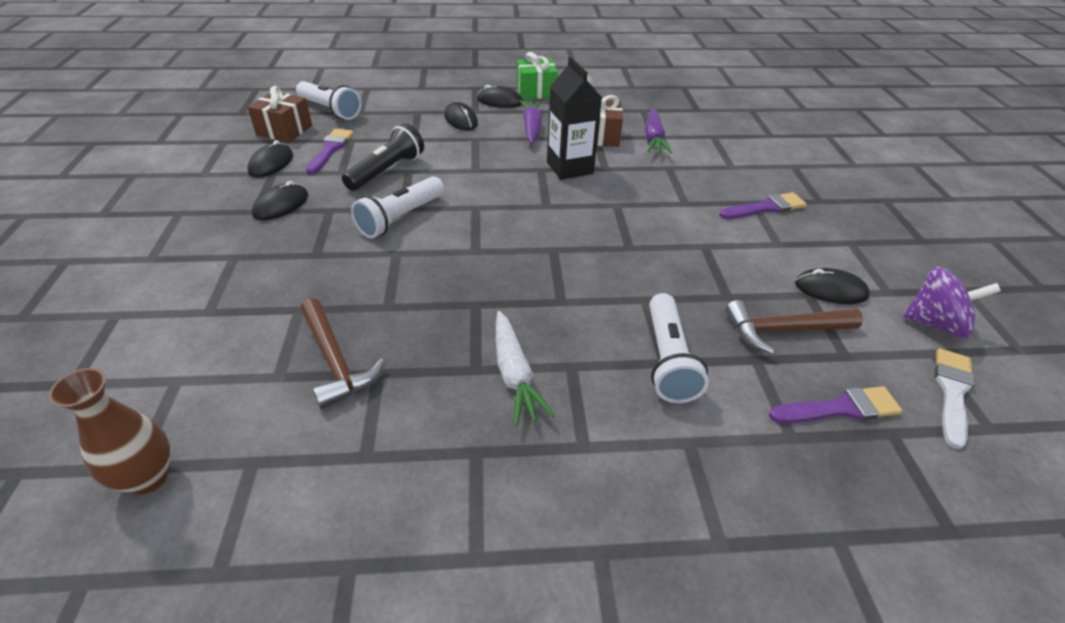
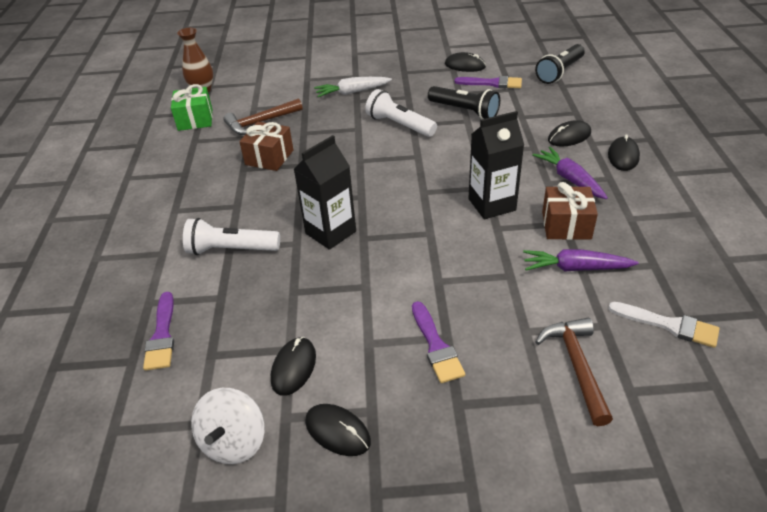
camera: 95 degrees right, 0 degrees up
(281, 205) = (411, 79): black mouse -> black mouse (337, 431)
(284, 130) = (516, 61): brown gift -> brown gift (269, 157)
(330, 110) = (559, 72): white flashlight -> black flashlight
(515, 374) = (235, 183): white carrot -> white carrot (352, 92)
(531, 127) = (569, 179): purple carrot -> purple carrot turned 120 degrees counterclockwise
(536, 91) = (663, 179): green gift -> green gift (195, 119)
(623, 271) = (330, 232): none -> black carton
(783, 330) = (247, 320): brown hammer -> brown hammer (576, 366)
(935, 323) = (234, 442): purple spinning top -> white spinning top
(952, 392) = (153, 418): white brush -> white brush (668, 325)

